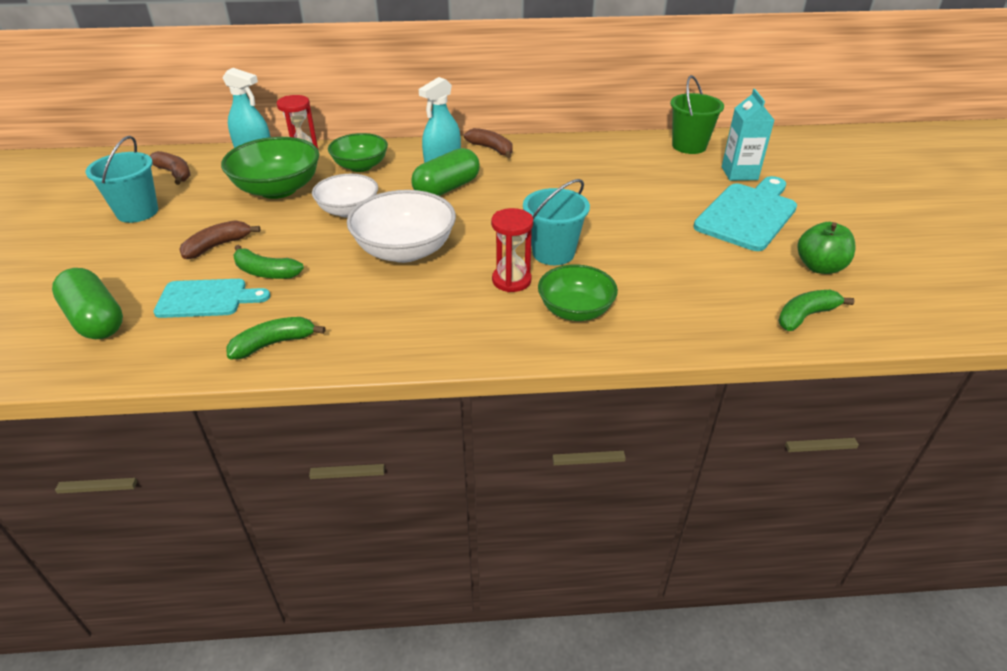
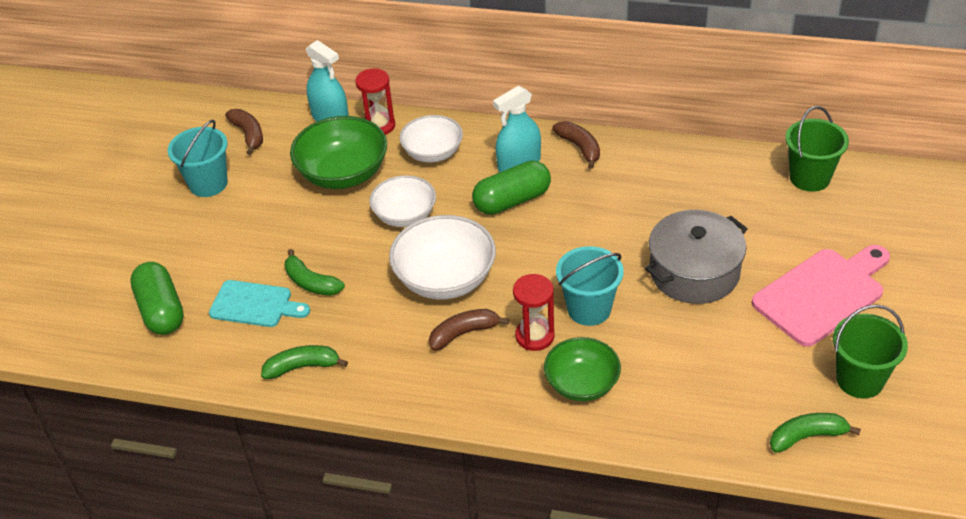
camera: 20 degrees right, 5 degrees up
(218, 246) = (274, 241): brown banana -> brown banana (464, 333)
(360, 166) = (433, 153): green bowl -> white bowl
(632, 214) = (694, 272): none -> grey pot
(739, 173) = (846, 231): turquoise carton -> none
(748, 214) = (822, 294): turquoise cutting board -> pink cutting board
(819, 267) = (859, 380): green apple -> green bucket

